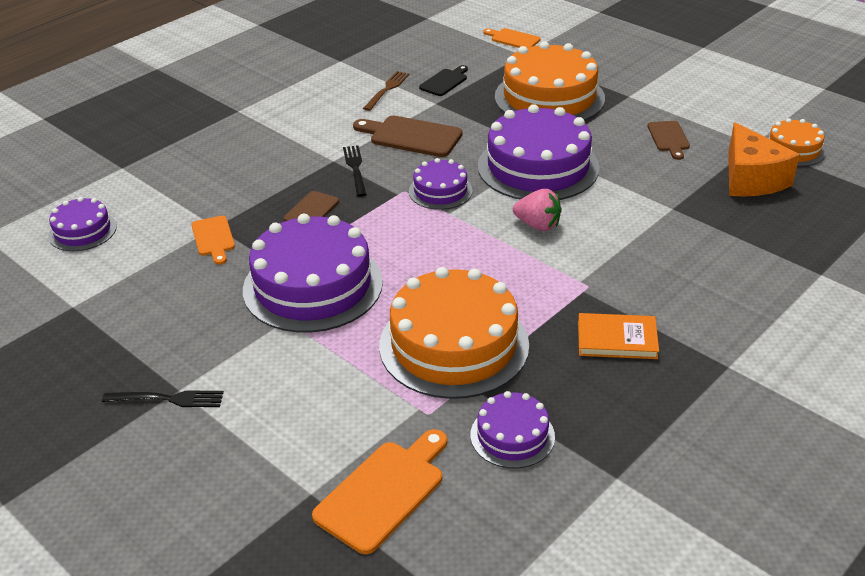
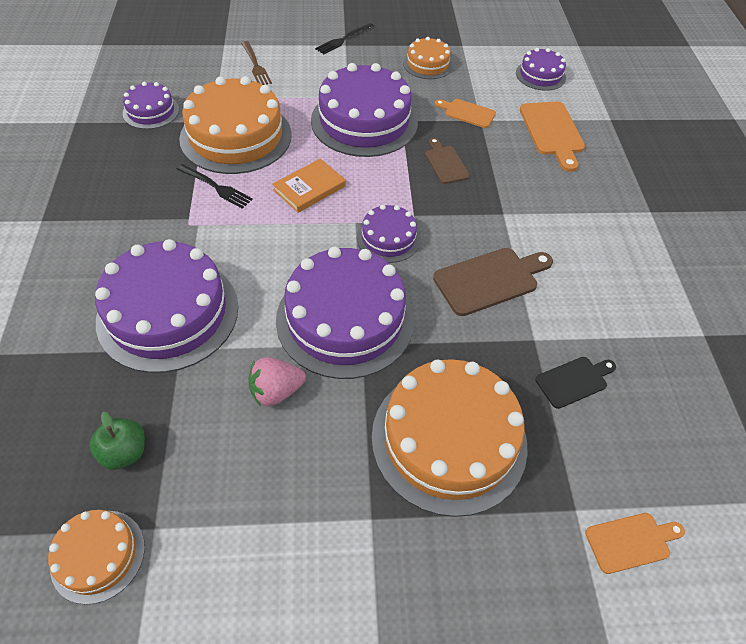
camera: 130 degrees right, 15 degrees up
(149, 306) = (427, 64): none -> orange cake
(355, 168) = (477, 217): black fork -> black fork (216, 187)
(384, 492) = (191, 60): orange cutting board -> orange cutting board (552, 132)
(387, 89) = (600, 325): brown fork -> brown fork (256, 65)
(445, 81) = (574, 381): black cutting board -> black cutting board turned 105 degrees counterclockwise
(538, 225) = (277, 254): pink strawberry -> pink strawberry (276, 391)
(617, 339) = (134, 196): orange book -> orange book (309, 188)
(663, 232) = (168, 313): none -> purple cake
(669, 138) = (259, 462): brown cutting board -> none
(751, 179) = (124, 452): orange cheese -> green apple

